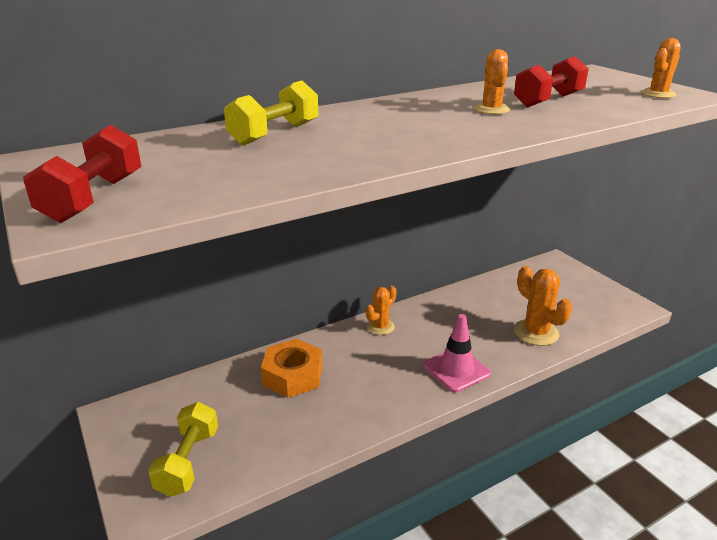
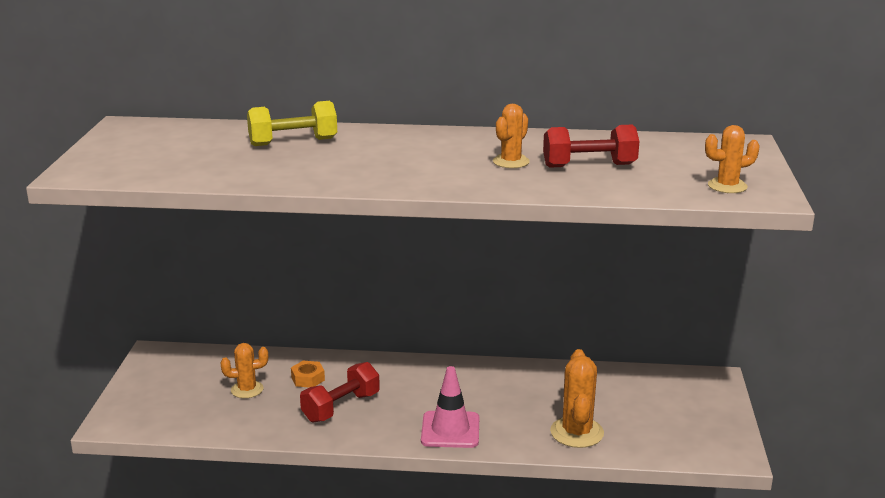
camera: 35 degrees right, 5 degrees down
(94, 198) = (110, 161): red dumbbell -> red dumbbell (341, 407)
(188, 462) = (169, 404): yellow dumbbell -> none
(293, 375) = (308, 379): orange nut -> orange nut, size x0.53
(380, 327) = (431, 370): orange cactus -> orange cactus (247, 390)

